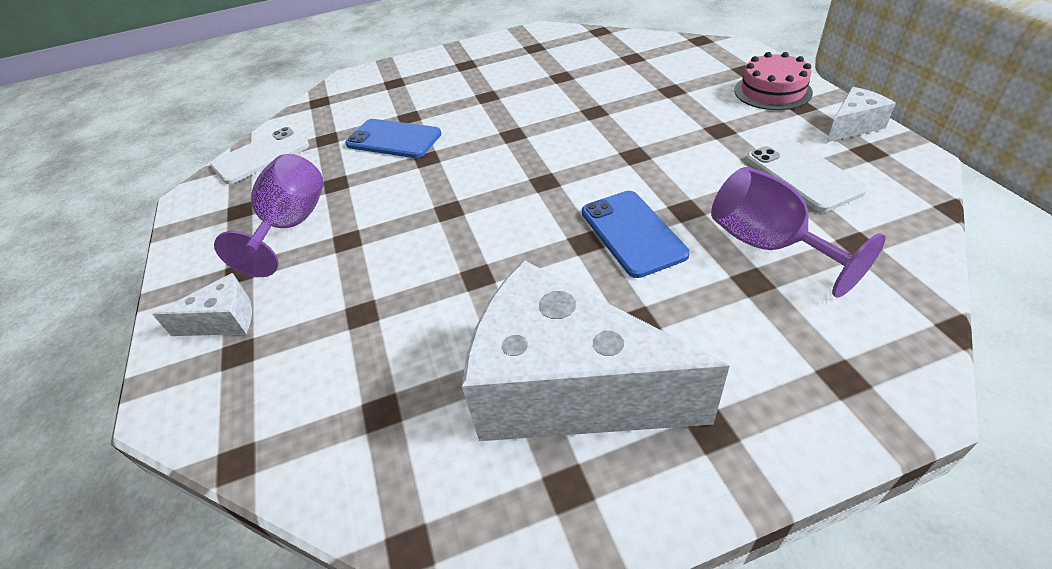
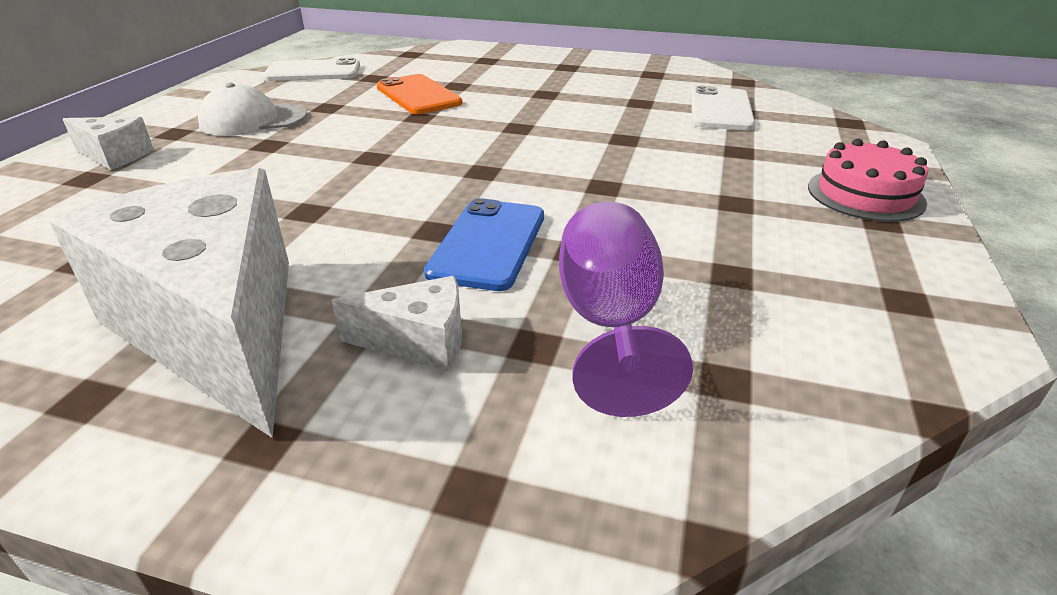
camera: 30 degrees right, 10 degrees down
(291, 226) = (253, 120): purple goblet -> white cap
(394, 139) = (418, 95): blue phone -> orange phone
(803, 174) = (769, 282): white phone -> white phone (721, 110)
(852, 126) = (925, 267): white cheese -> white cheese (419, 341)

